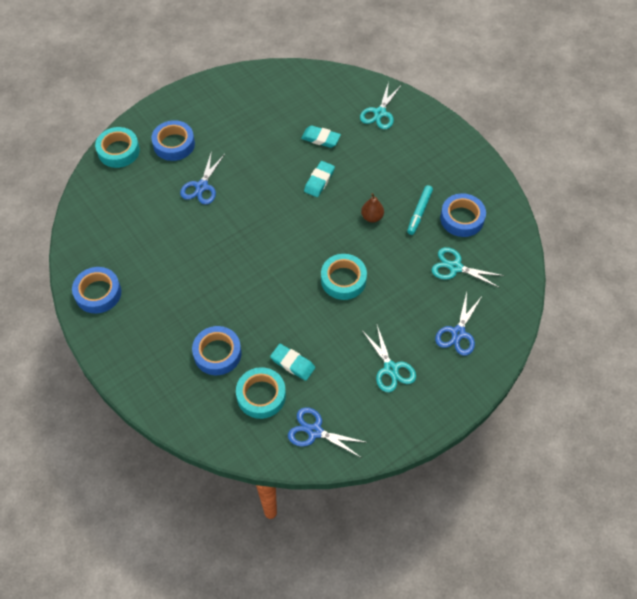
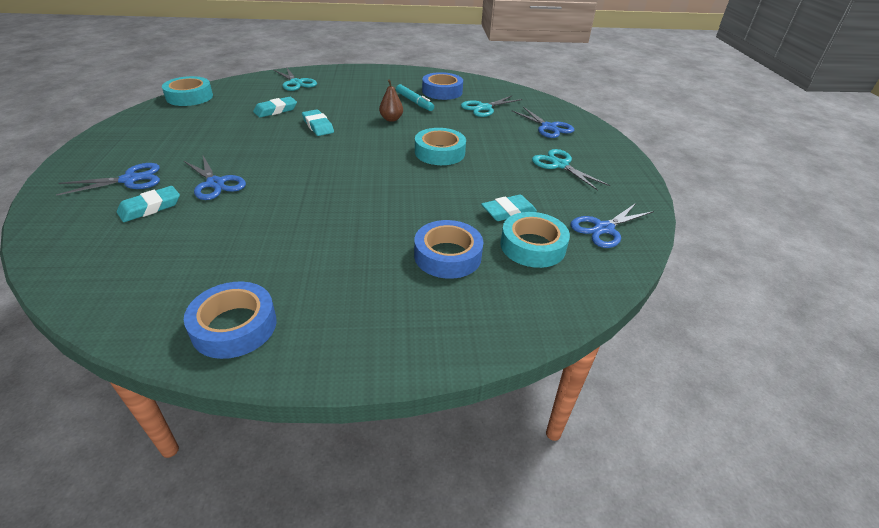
camera: 60 degrees left, 20 degrees down
(118, 151) = (58, 219): turquoise tape -> turquoise tape (189, 97)
(156, 178) = (150, 207): none -> turquoise eraser
(174, 144) = (130, 179): blue tape -> blue scissors
(391, 369) = (559, 165): turquoise scissors -> turquoise scissors turned 135 degrees counterclockwise

